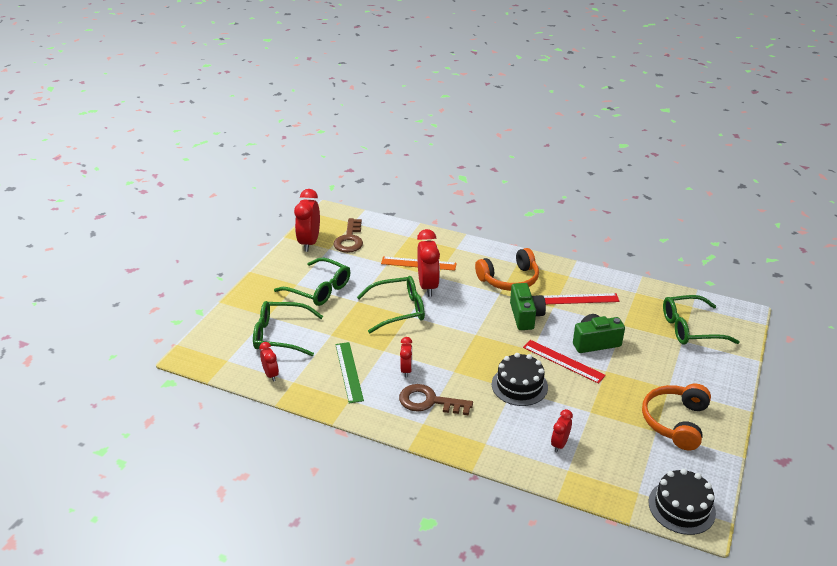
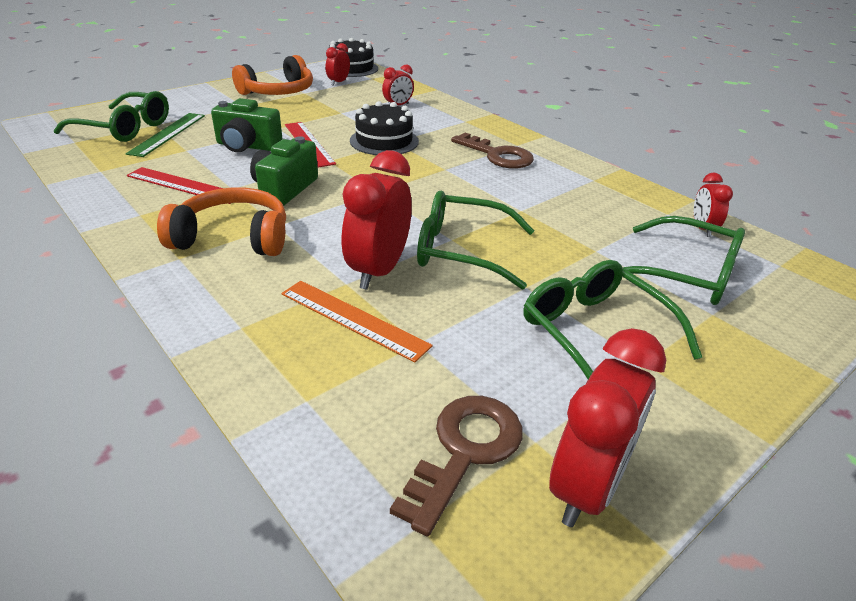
camera: 155 degrees left, 0 degrees up
(349, 372) = (583, 202): green ruler -> green ruler (168, 134)
(406, 370) = (504, 184): red clock -> red clock (338, 82)

